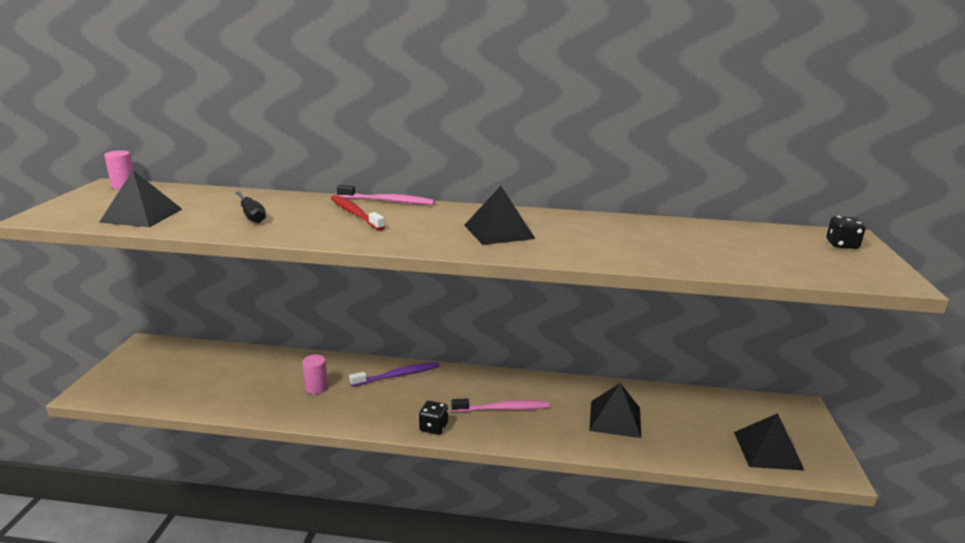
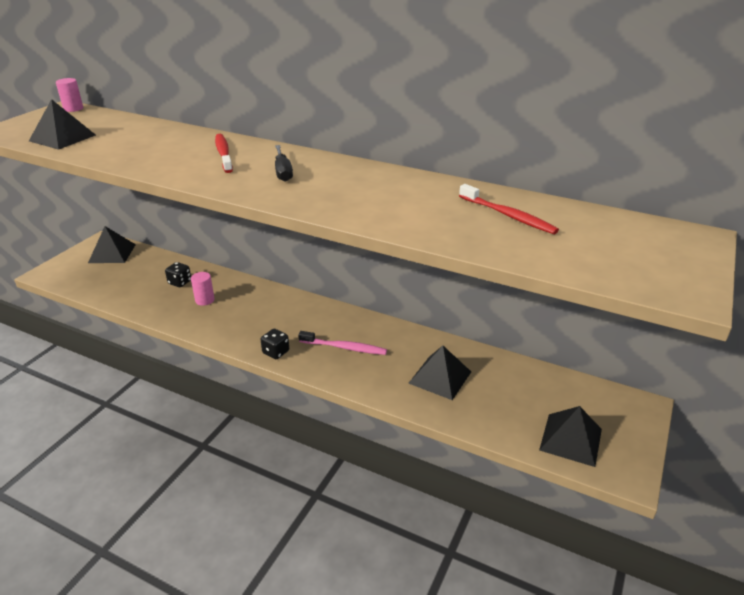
camera: 20 degrees right, 10 degrees up
(251, 215) = (141, 146): black screwdriver -> black screwdriver (283, 172)
(388, 201) = (263, 144): pink toothbrush -> none
(398, 375) = (275, 301): purple toothbrush -> none
(499, 231) = (329, 186): black pyramid -> black pyramid (112, 253)
(688, 238) = (508, 215): none -> red toothbrush
(841, 245) = (676, 245): black dice -> black dice (180, 282)

